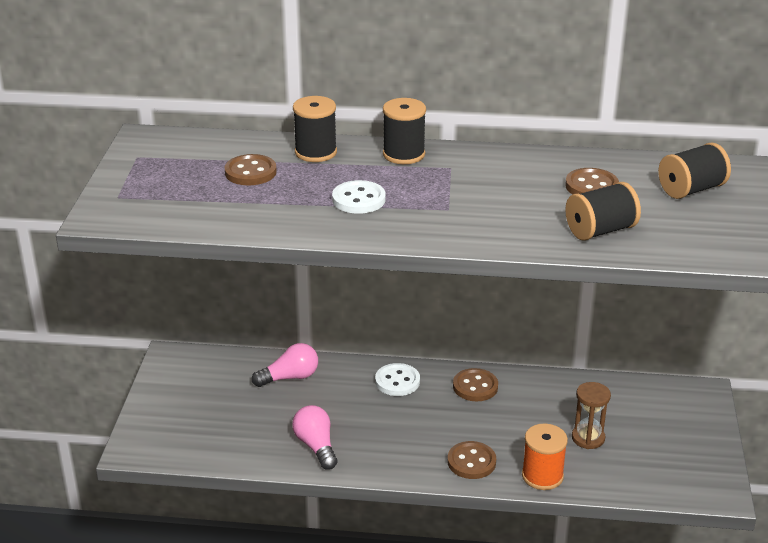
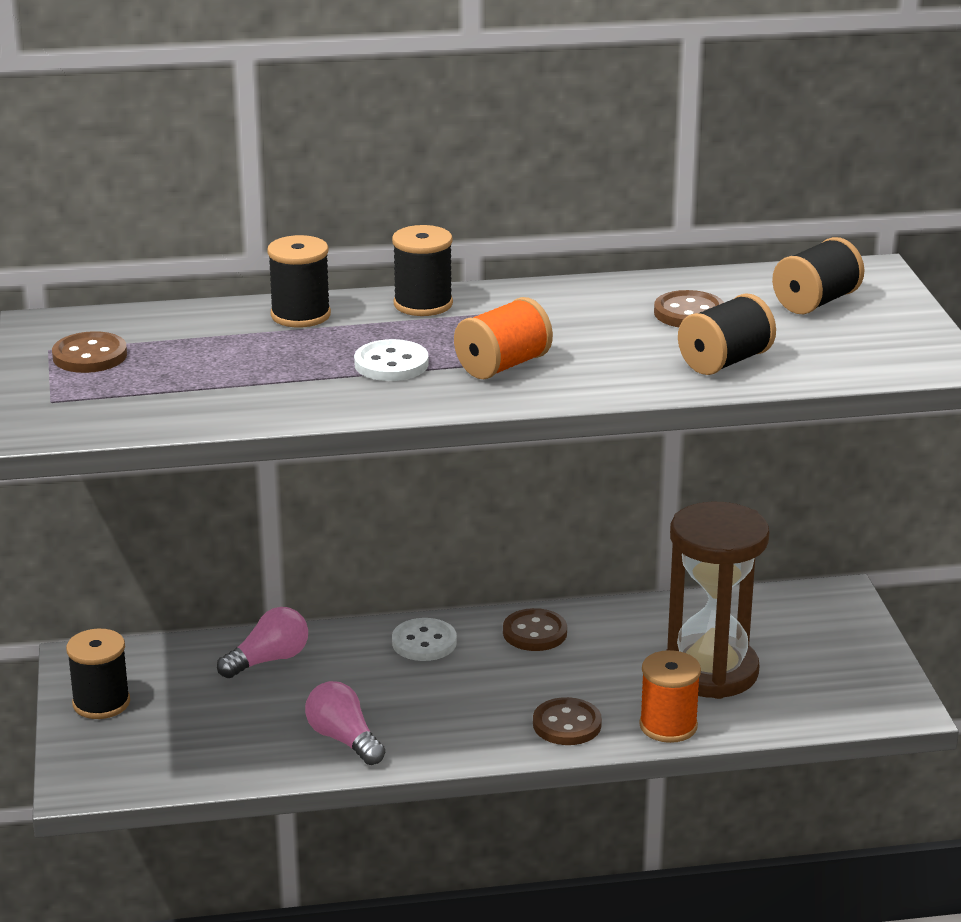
camera: 15 degrees left, 5 degrees down
(171, 391) = (101, 703): none -> black spool
(250, 172) = (223, 349): brown button -> brown button (90, 356)
(436, 211) = (502, 366): none -> orange spool
(588, 438) = (710, 671): brown hourglass -> brown hourglass, size x2.06

